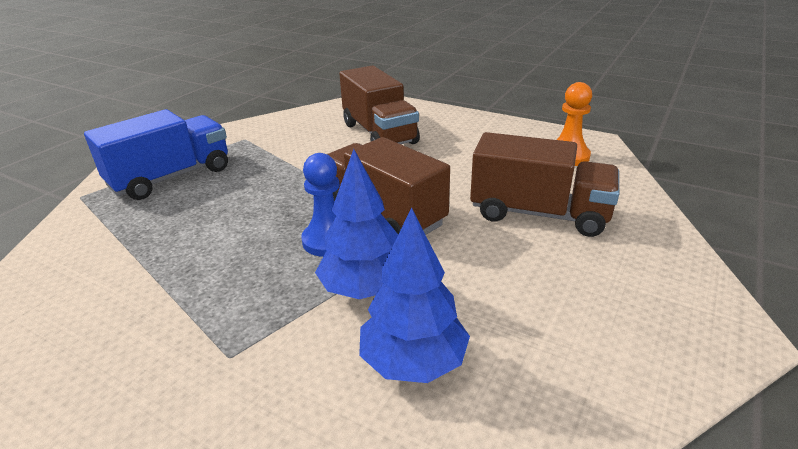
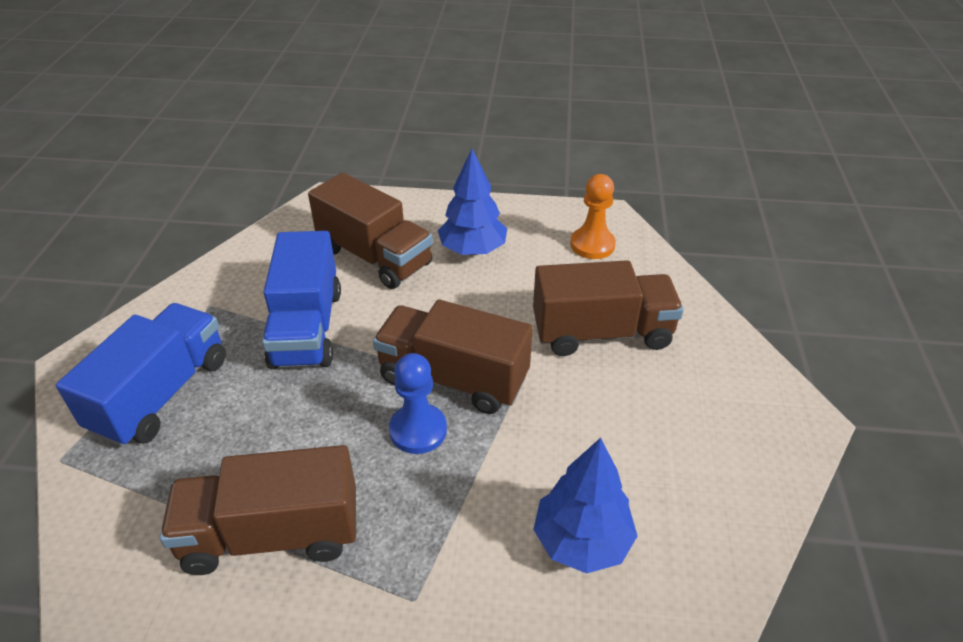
camera: 25 degrees left, 10 degrees up
(165, 276) = (272, 534): none -> brown truck
(297, 162) = (307, 328): none -> blue truck
(364, 289) = (492, 478): blue tree -> blue tree (472, 250)

